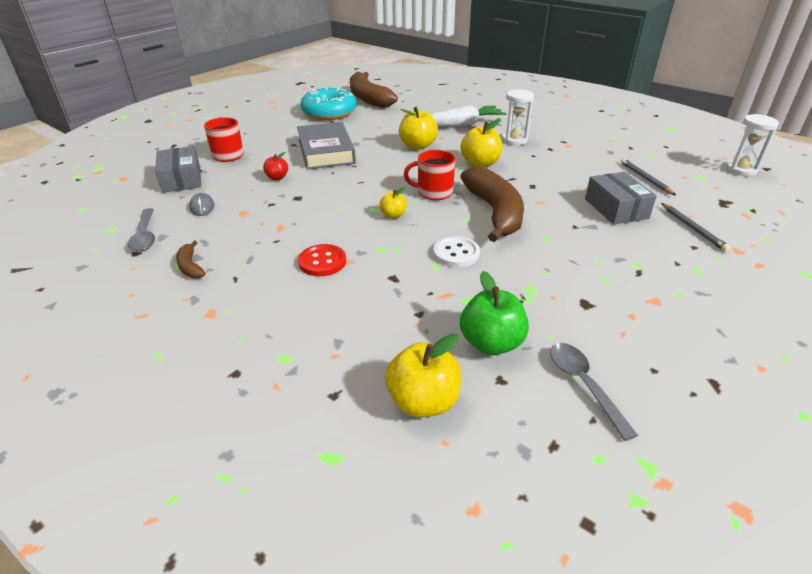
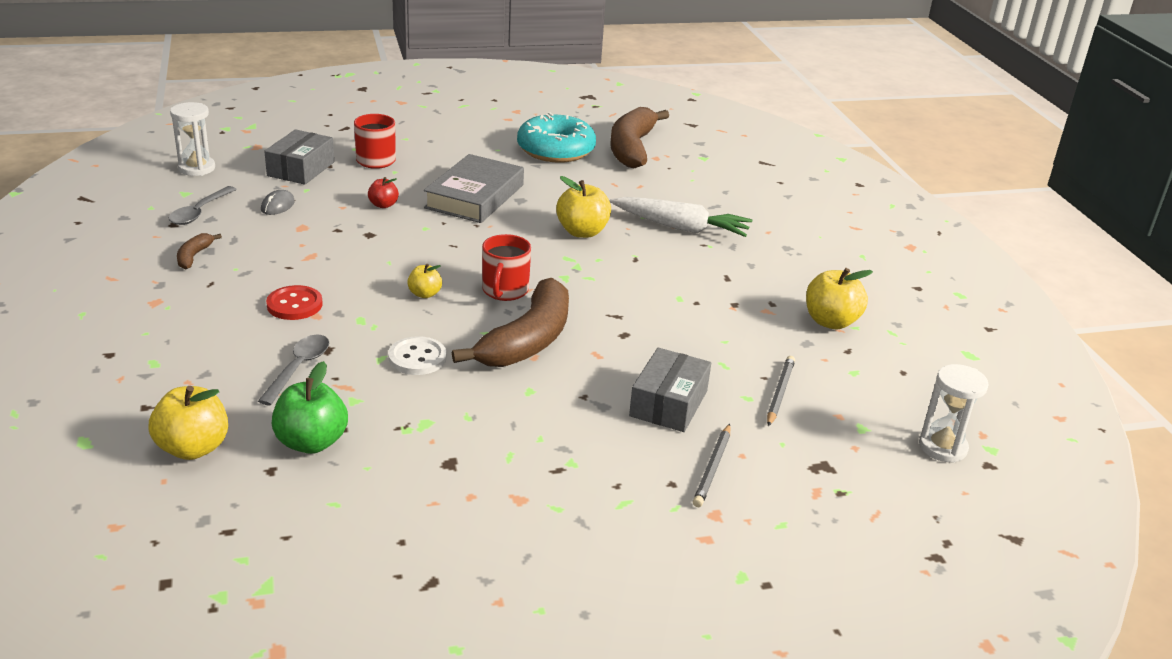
camera: 35 degrees right, 5 degrees down
(434, 192) = (505, 290): red mug -> red mug turned 120 degrees counterclockwise
(480, 163) = (613, 283): yellow apple -> yellow apple (831, 321)
(514, 140) = (710, 274): white hourglass -> white hourglass (197, 168)
(584, 385) = (324, 513): grey spoon -> grey spoon (298, 368)

